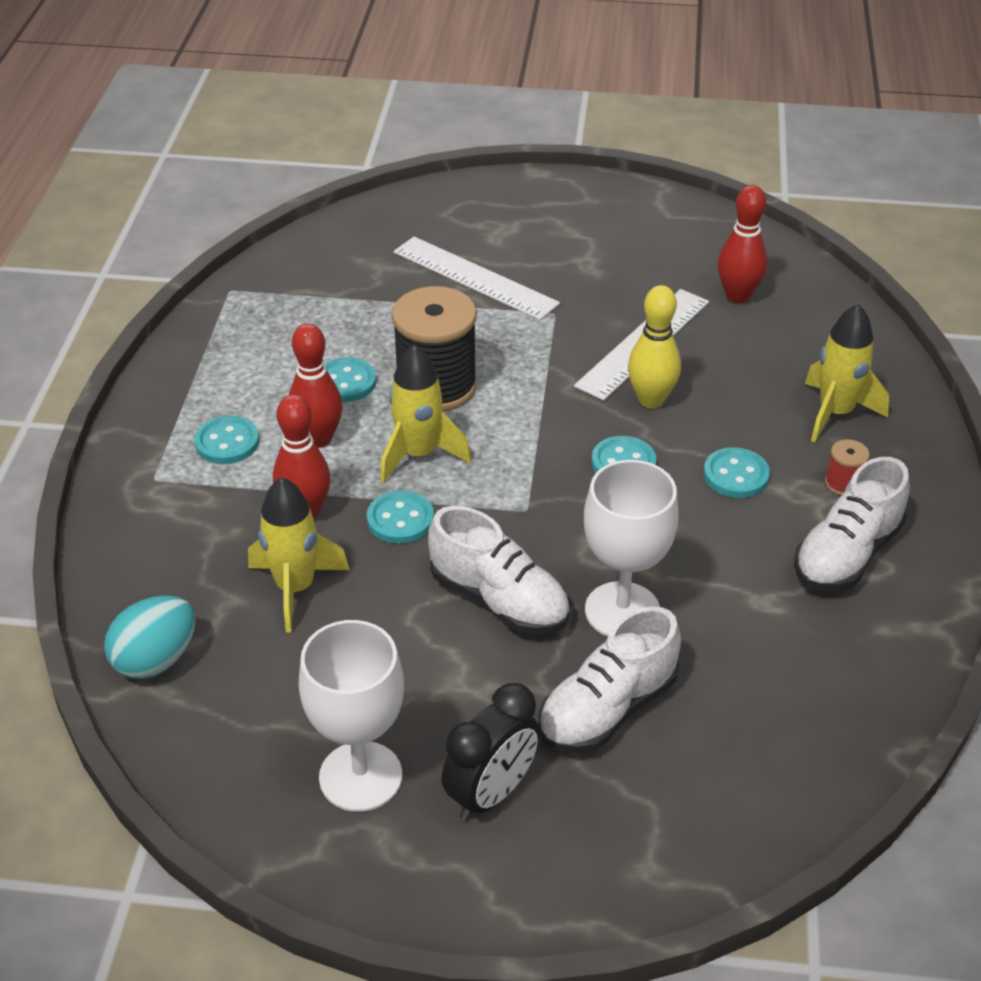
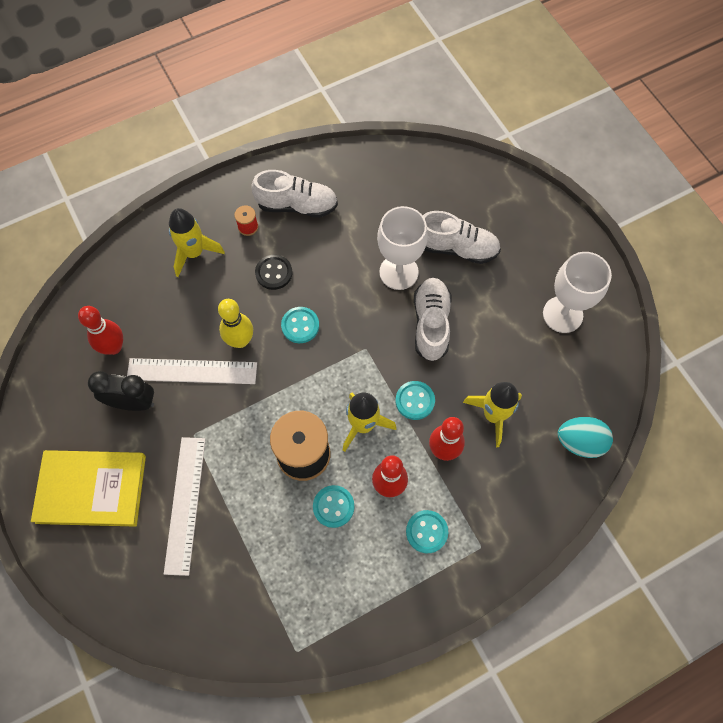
camera: 125 degrees left, 25 degrees up
(491, 793) = (530, 264): black clock -> black clock (133, 403)
(563, 224) = (91, 489): none -> yellow book
(736, 475) = (274, 273): turquoise button -> black button

